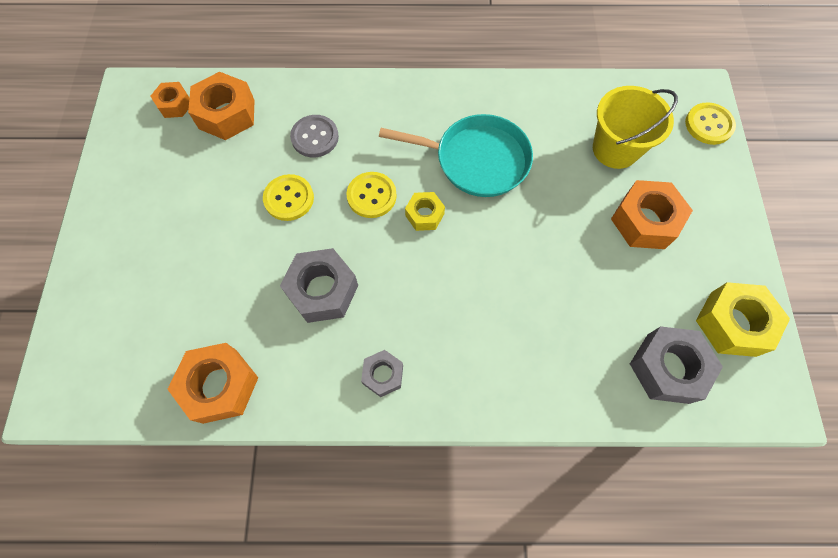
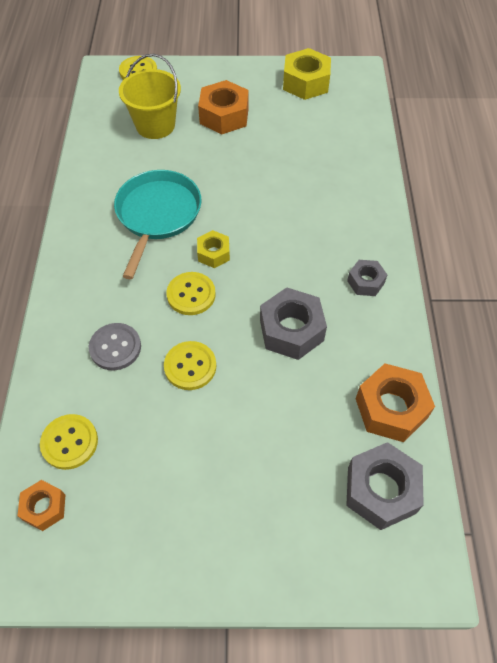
camera: 90 degrees left, 10 degrees down
(226, 114) = (69, 442): orange nut -> yellow button
(667, 368) = (341, 117): grey nut -> grey nut (381, 490)

